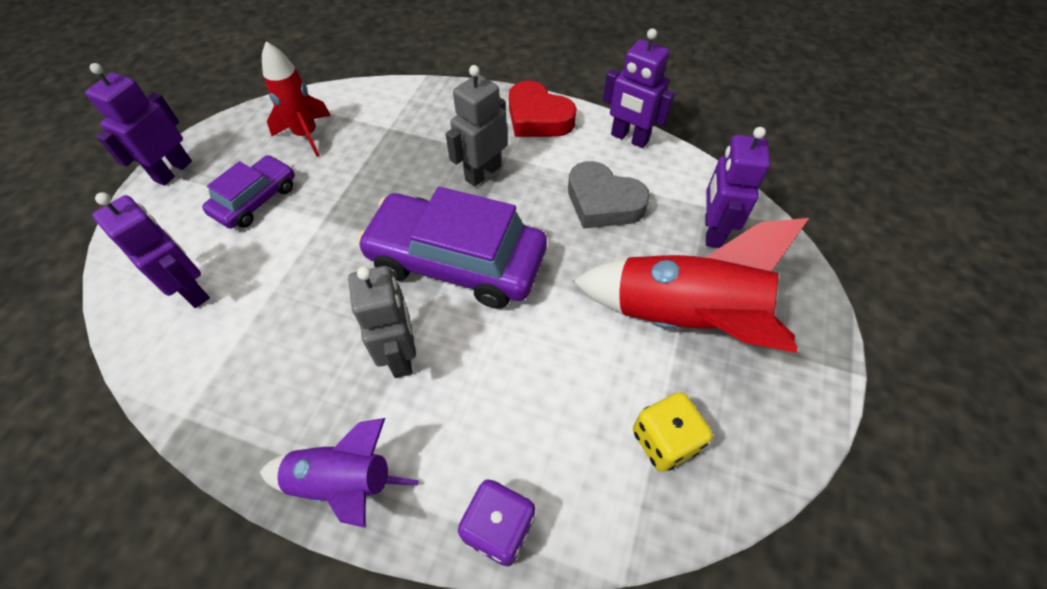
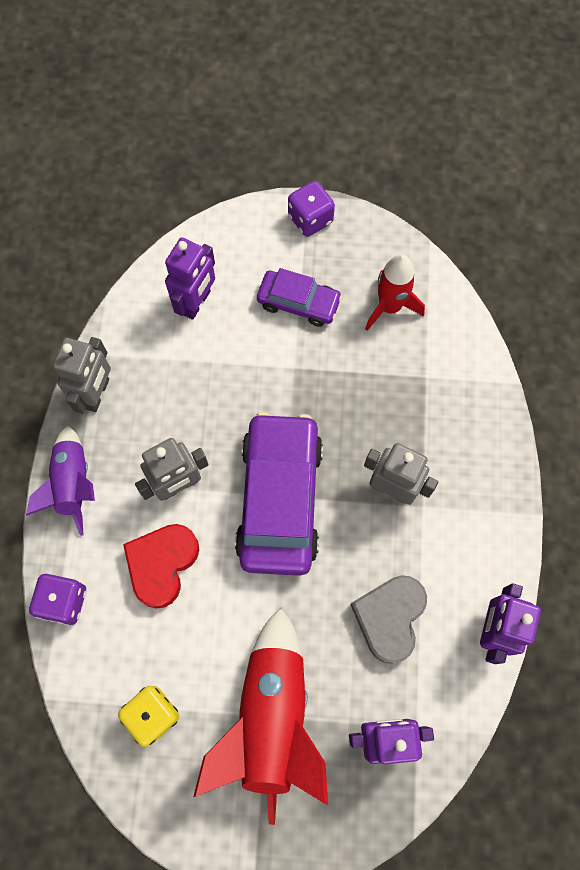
camera: 75 degrees right, 15 degrees up
(173, 171) = (310, 219): purple robot -> purple dice
(237, 426) = (97, 394): none -> grey robot
(538, 118) = (491, 522): red heart -> red heart (162, 564)

